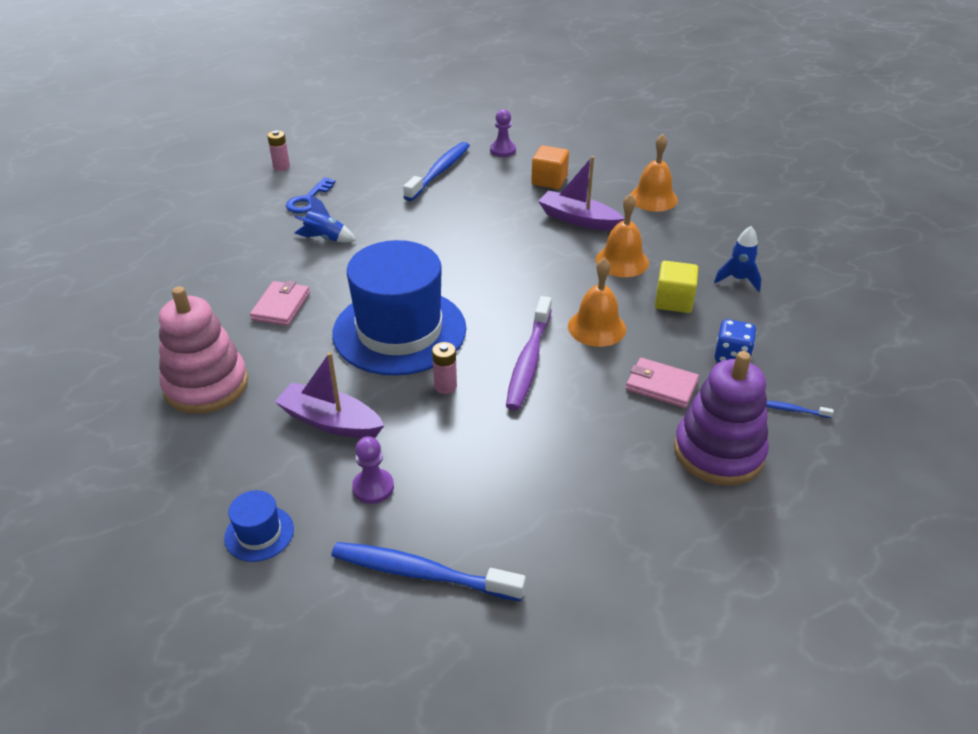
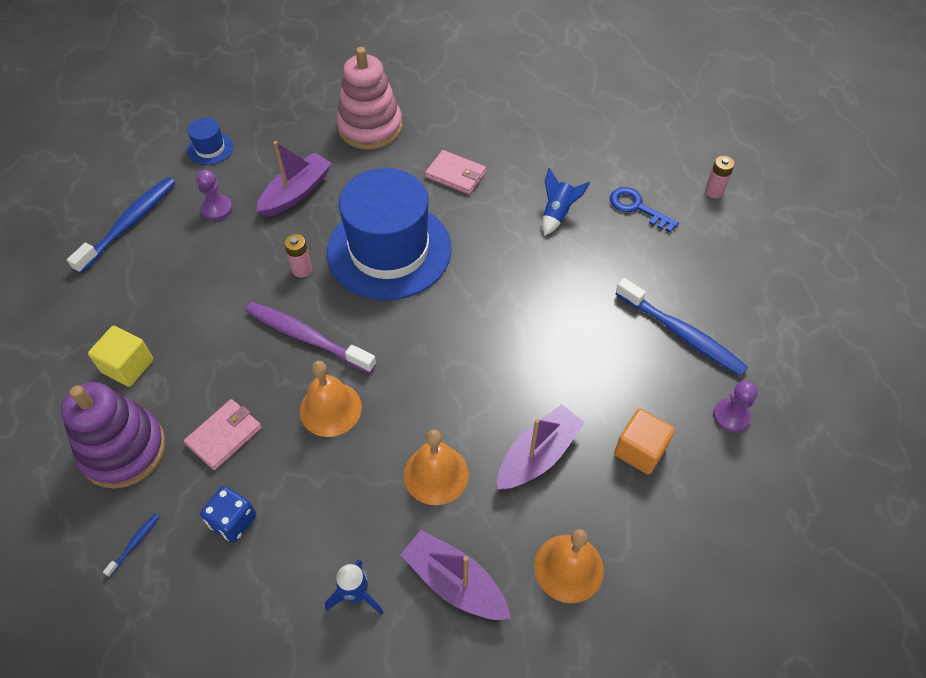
camera: 105 degrees right, 15 degrees up
(673, 301) = (344, 501): yellow cube -> yellow cube (128, 366)
(696, 240) = (455, 582): none -> purple boat

